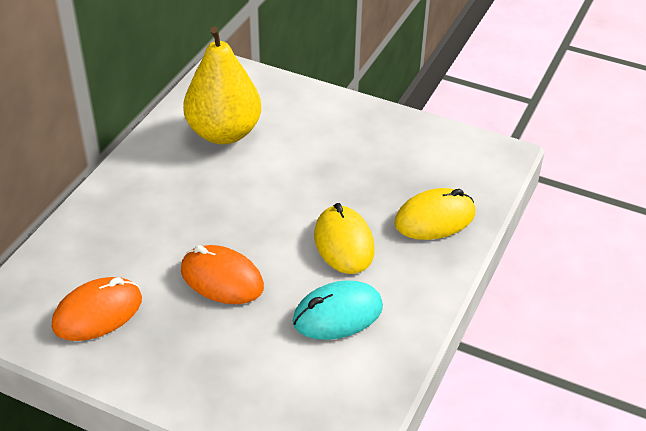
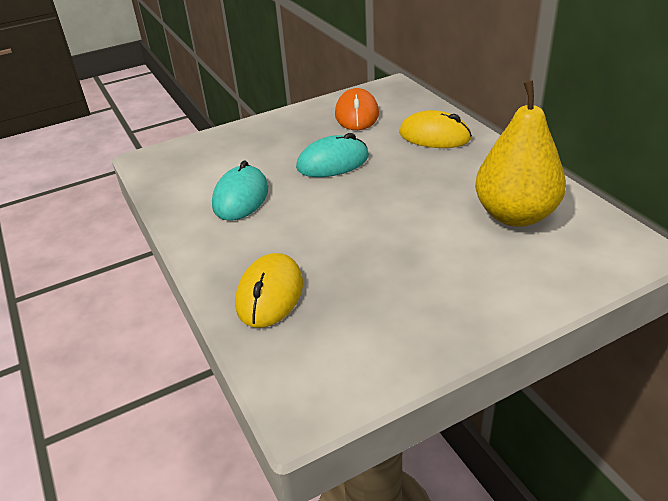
camera: 130 degrees right, 5 degrees down
(222, 279) = (333, 162): orange mouse -> turquoise mouse
(344, 243) = (303, 228): yellow mouse -> yellow mouse (434, 136)

